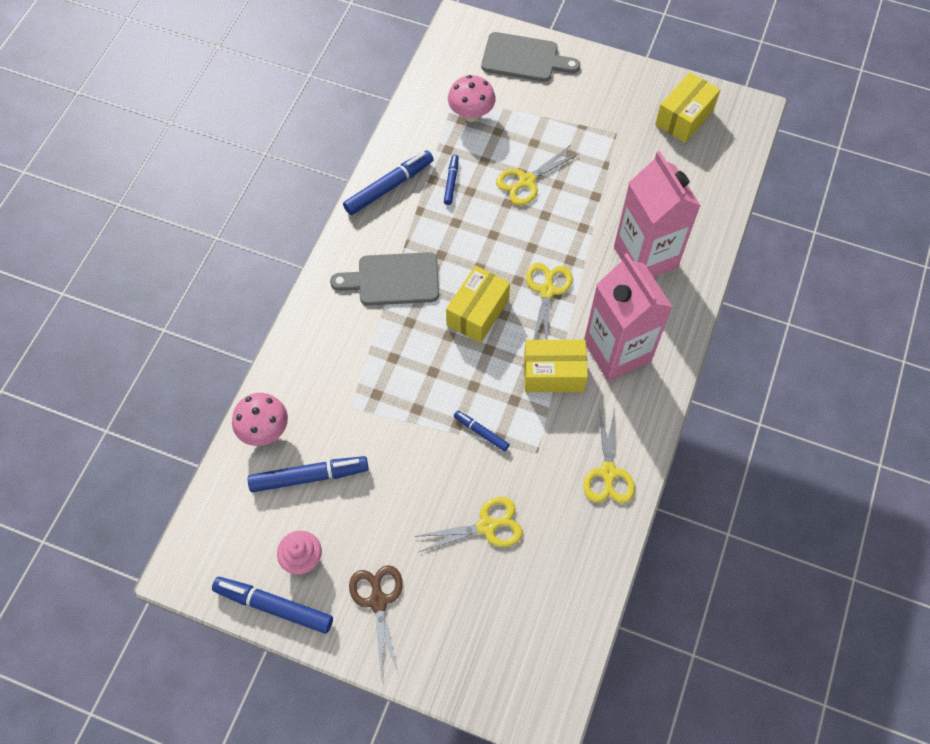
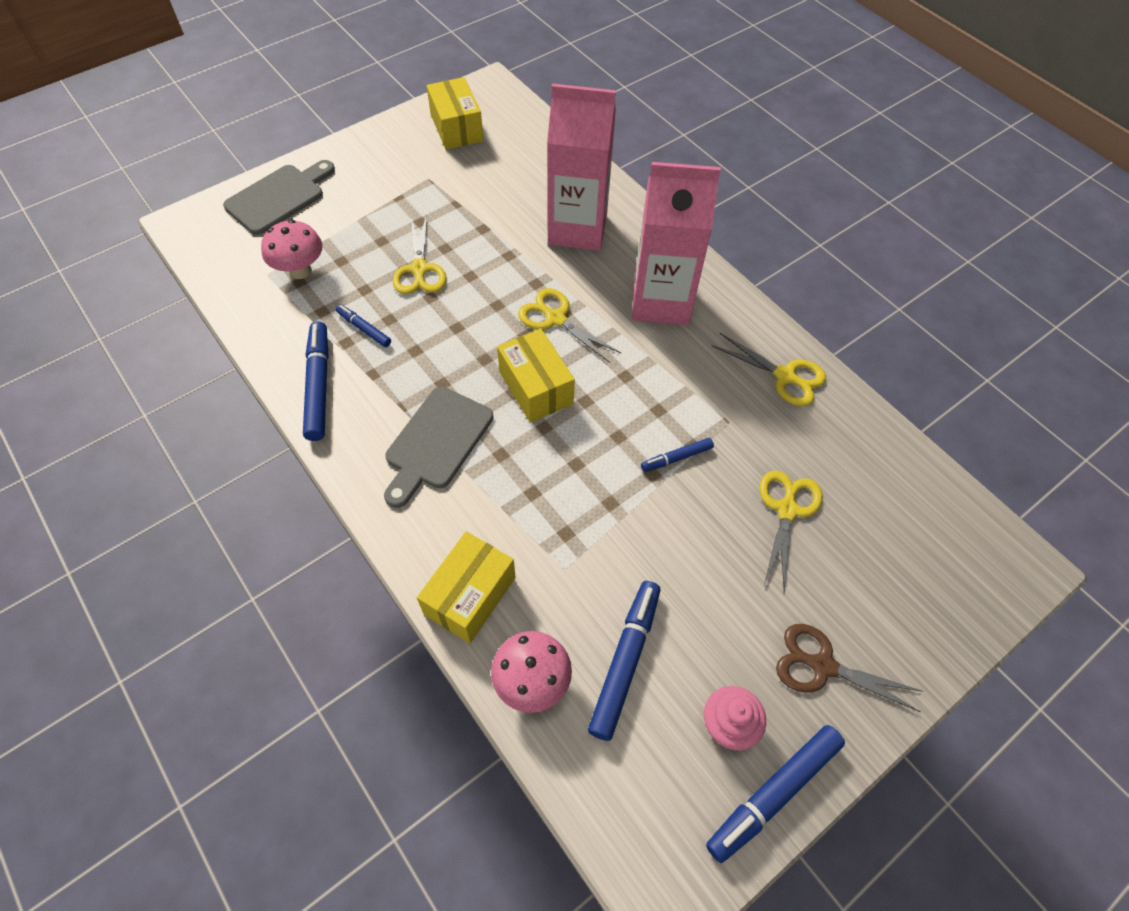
camera: 60 degrees left, 5 degrees down
(553, 373) = (651, 362): yellow box -> yellow box (470, 596)

